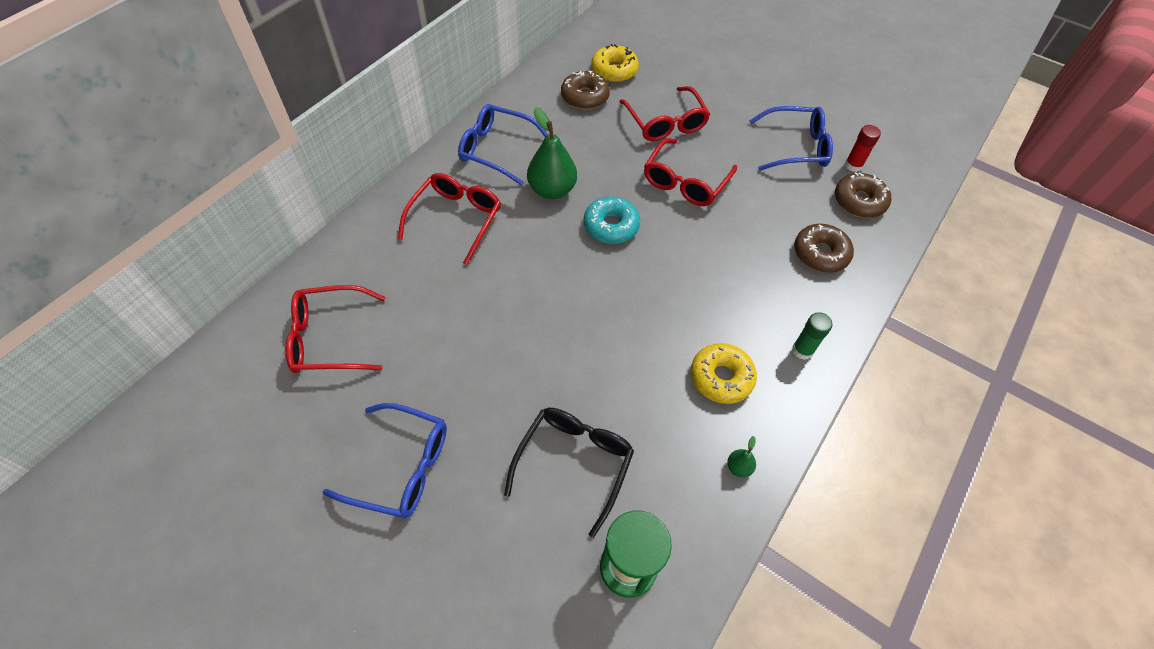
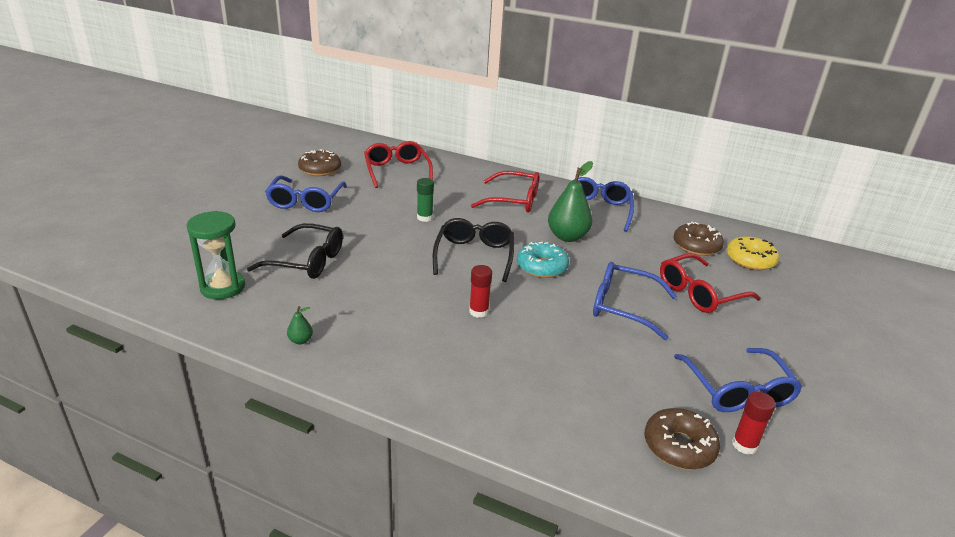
camera: 80 degrees right, 25 degrees down
(581, 281) = (474, 256): none -> black glasses
(685, 182) = (623, 307): red glasses -> blue glasses
(689, 295) = (479, 311): none -> red glue stick
(721, 378) = (391, 330): yellow donut -> none
(802, 350) = (432, 385): green glue stick -> green glue stick (424, 217)
(820, 254) = (571, 405): brown donut -> brown donut (320, 169)

